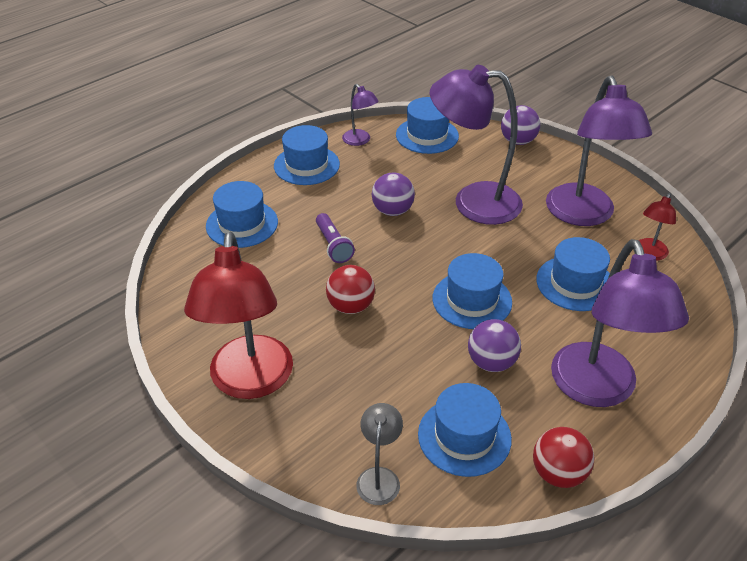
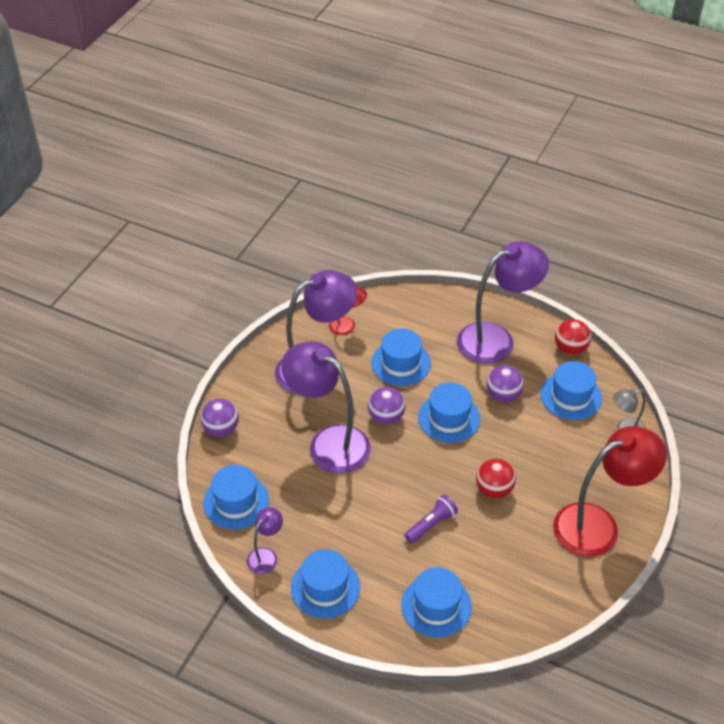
camera: 110 degrees left, 5 degrees up
(392, 211) = (366, 496): purple ball -> purple ball (386, 417)
(473, 202) = (329, 442): purple lamp -> purple lamp turned 135 degrees clockwise

